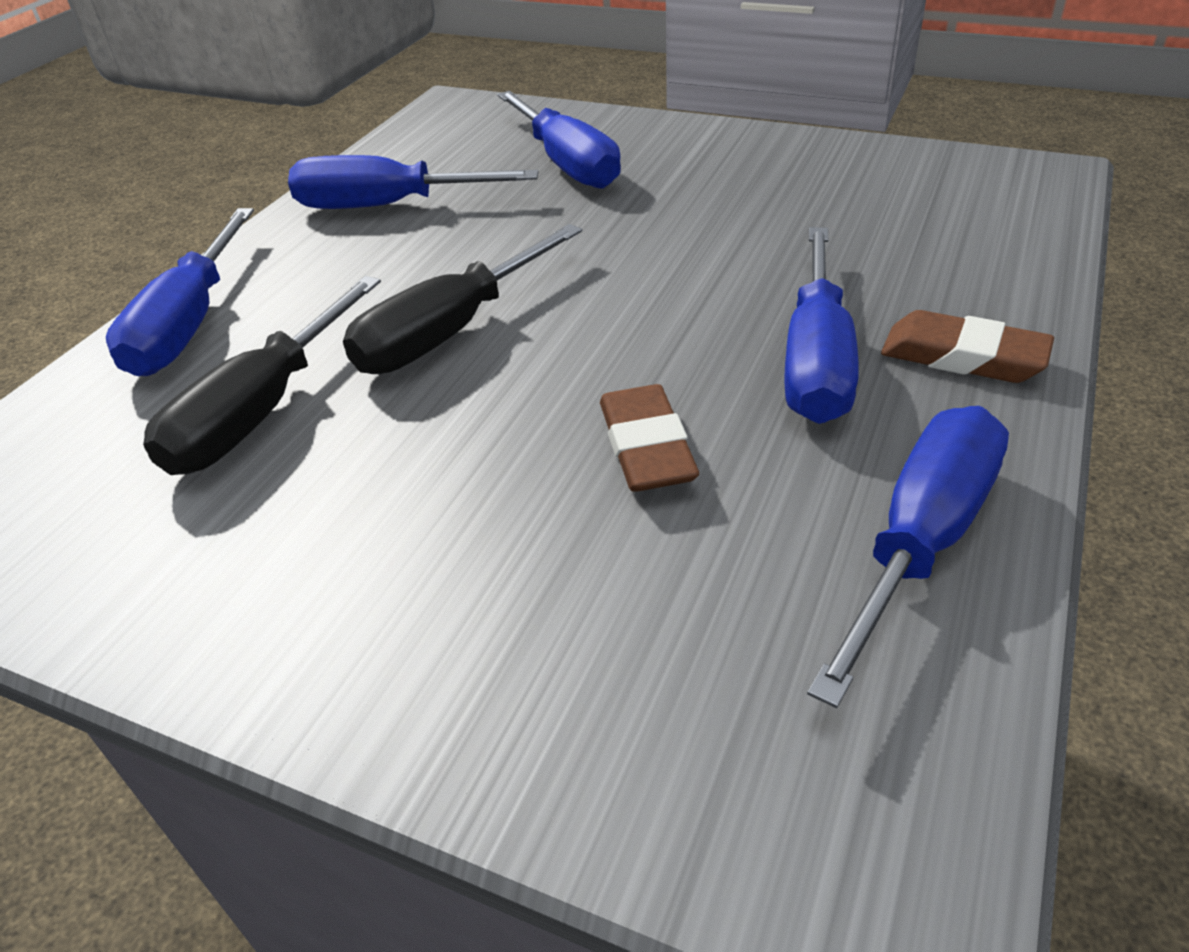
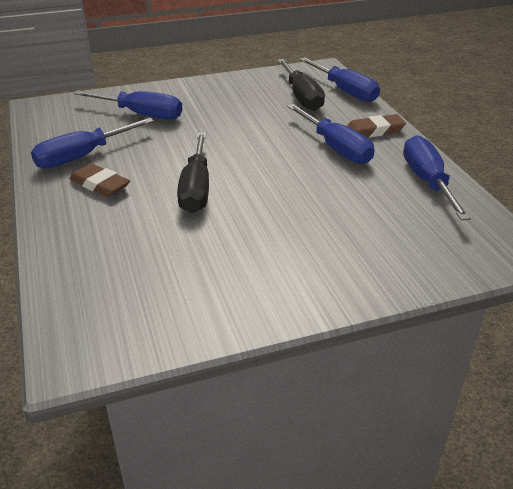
camera: 45 degrees left, 5 degrees down
(190, 323) = (68, 232): blue screwdriver -> blue screwdriver (345, 91)
(262, 411) = (165, 244): black screwdriver -> black screwdriver (301, 97)
(646, 447) = (322, 192): brown eraser -> brown eraser (100, 184)

